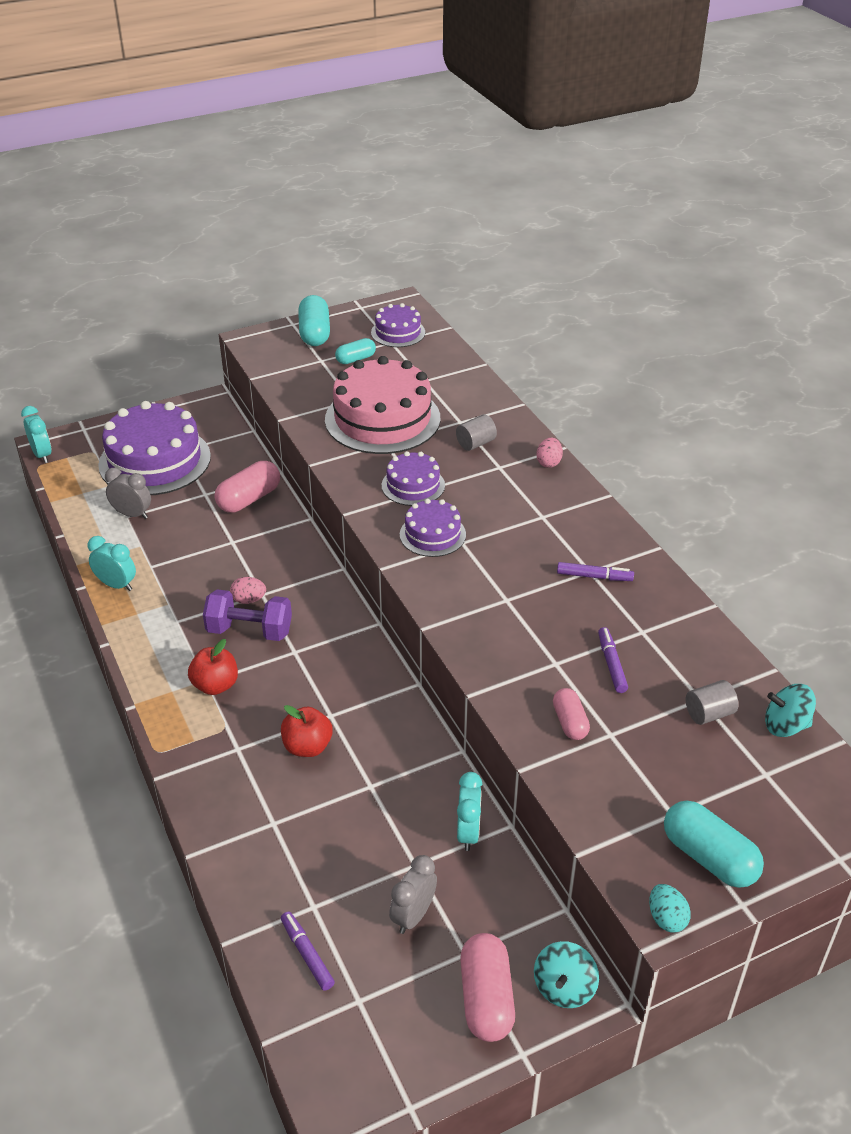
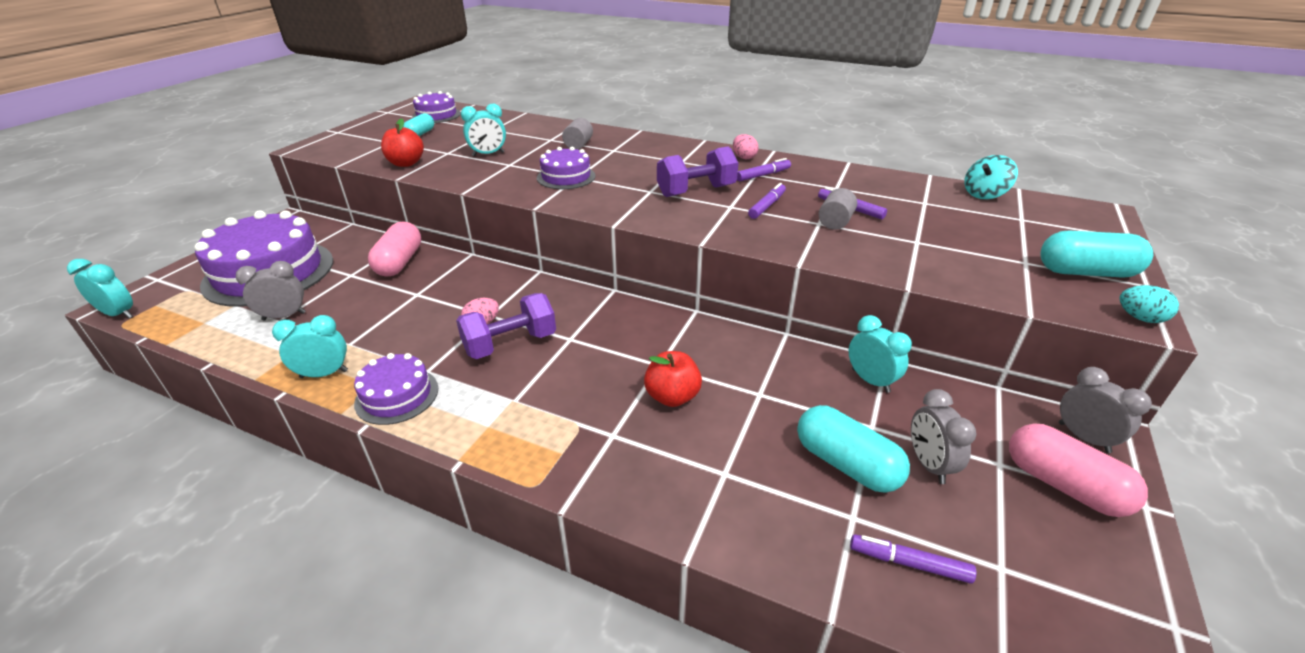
camera: 40 degrees left, 5 degrees down
(215, 685) = (528, 398): red apple -> red apple (406, 163)
(314, 333) = (365, 131): turquoise capsule -> turquoise capsule (846, 464)
(382, 419) = (488, 154): pink cake -> turquoise clock
(432, 534) = (622, 195): purple cake -> purple cake (397, 395)
(502, 564) = (696, 191): none -> purple dumbbell
(539, 617) = (767, 206): none -> purple marker
(548, 462) = (642, 138): pink egg -> pink egg (744, 157)
(564, 988) = (1083, 437): turquoise spinning top -> grey clock
(570, 722) = (884, 247): pink capsule -> none
(709, 713) = (942, 207): grey cylinder -> grey cylinder (835, 222)

